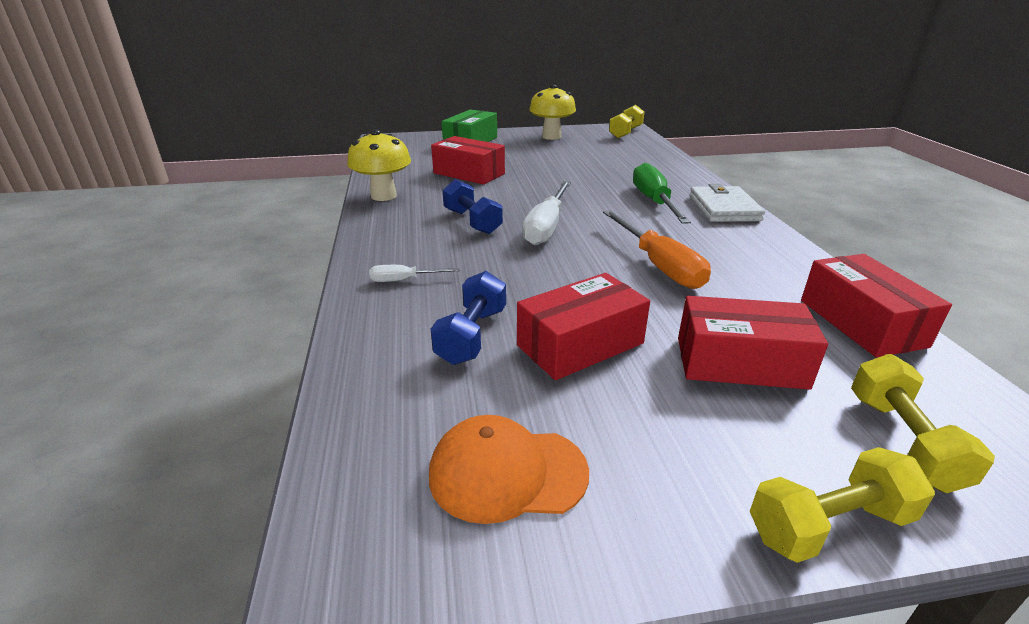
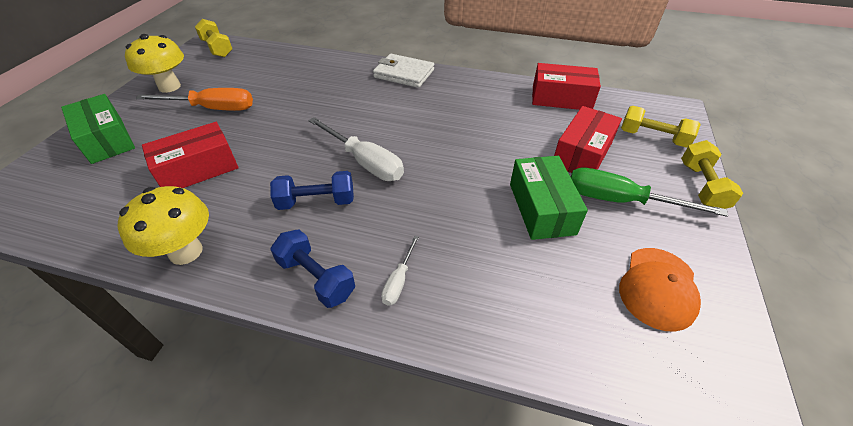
camera: 65 degrees left, 15 degrees up
(472, 336) = (509, 260): blue dumbbell -> blue dumbbell (316, 278)
(580, 344) = (541, 208): red box -> green box
(654, 201) = (367, 95): green screwdriver -> green screwdriver (620, 201)
(659, 265) = (463, 134): orange screwdriver -> orange screwdriver (212, 108)

